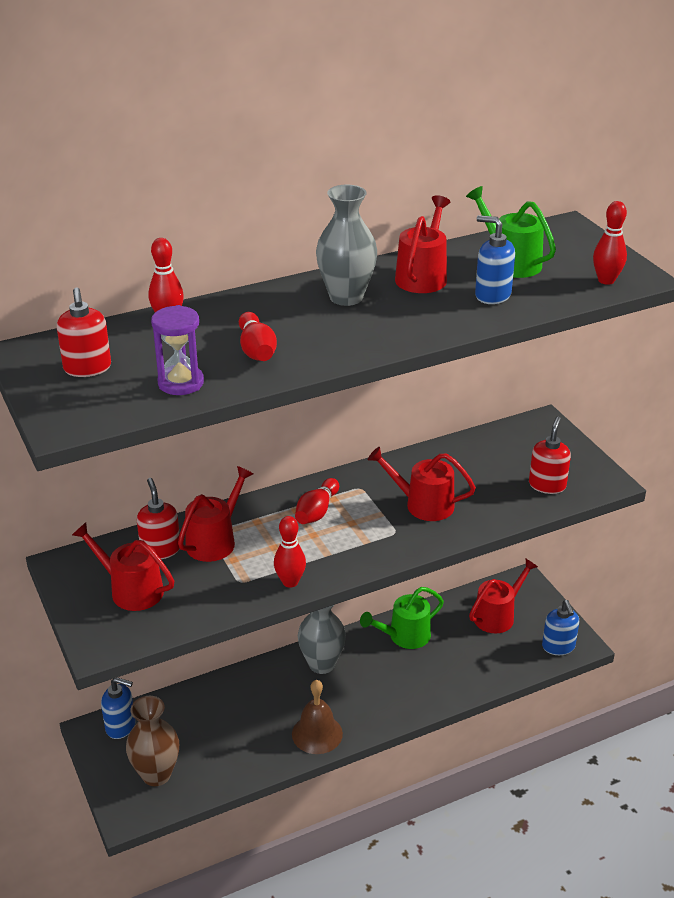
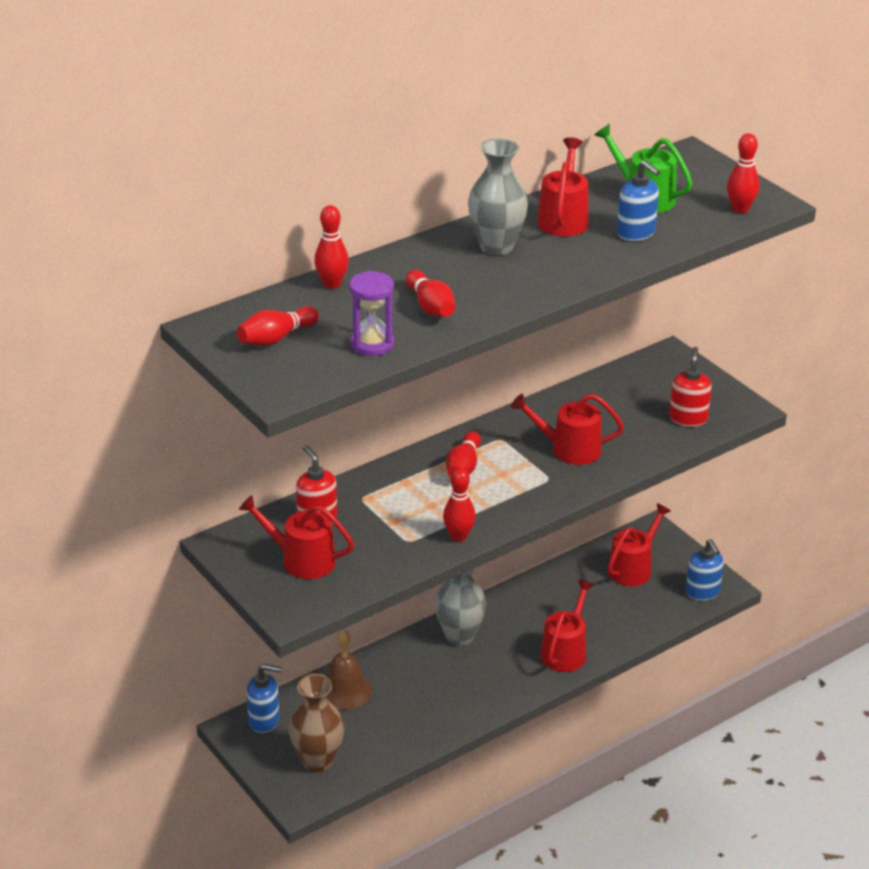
camera: 10 degrees left, 0 degrees up
(87, 368) = (276, 338): red soap dispenser -> red bowling pin
(215, 541) = (369, 505): red watering can -> red watering can (565, 651)
(317, 734) = (473, 703): brown bell -> brown bell (345, 690)
(404, 636) = (540, 599): green watering can -> none
(492, 295) = (636, 233): blue soap dispenser -> blue soap dispenser turned 150 degrees counterclockwise

